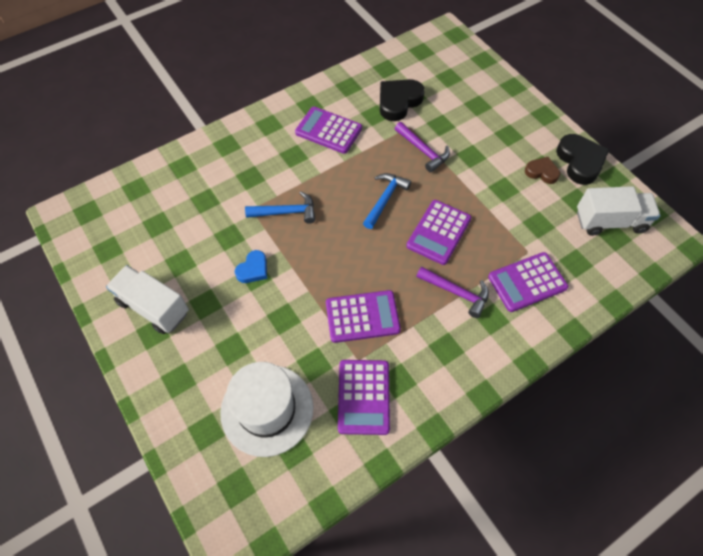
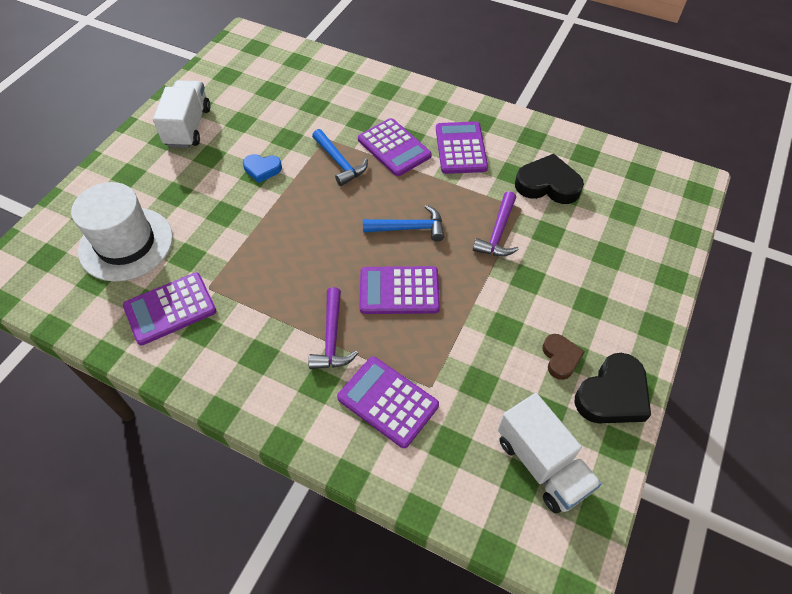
camera: 60 degrees right, 5 degrees down
(362, 316) = (257, 270): purple calculator -> purple calculator (394, 148)

